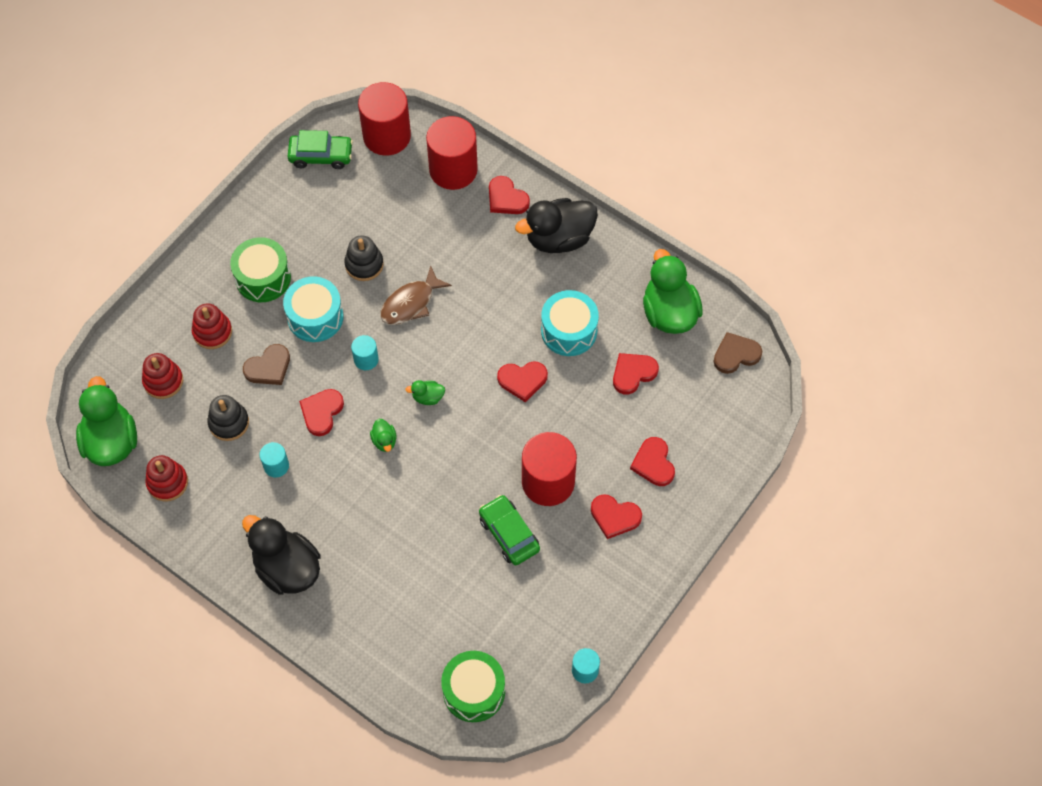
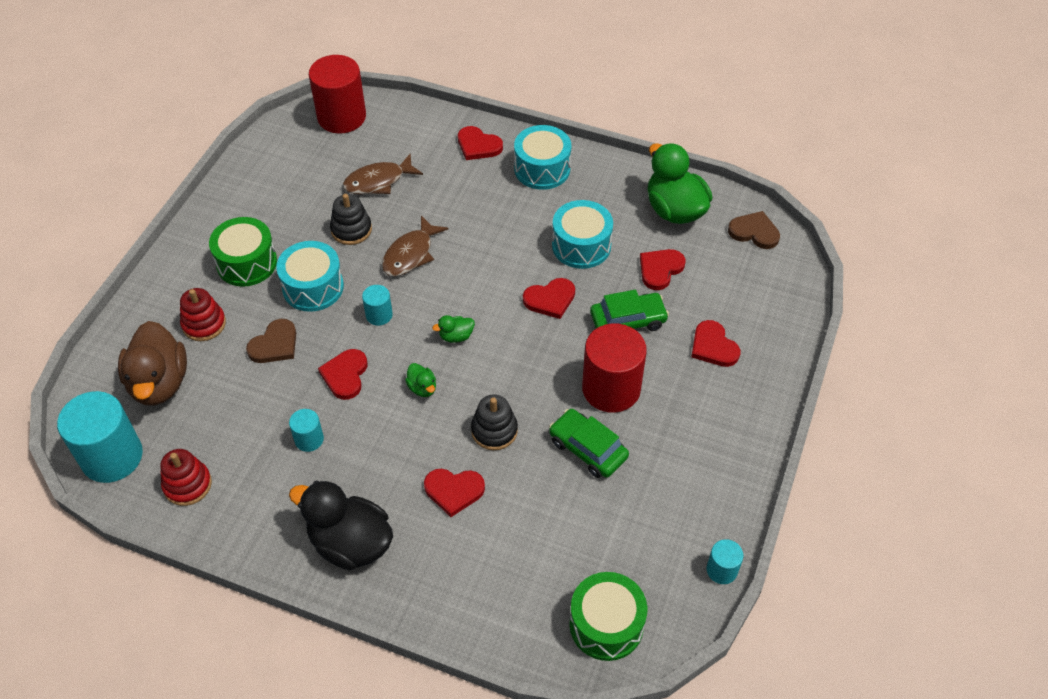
camera: 15 degrees left, 10 degrees down
(111, 441) = (112, 456): green duck -> turquoise cylinder
(163, 381) = (159, 383): red stacking toy -> brown duck
(229, 423) = (244, 408): black stacking toy -> black stacking toy (494, 430)
(321, 155) = (279, 145): green car -> green car (628, 321)
(402, 217) = (378, 181): none -> brown fish
(453, 170) = (417, 132): red cylinder -> none
(559, 238) = (542, 169): black duck -> turquoise drum
(614, 517) = (693, 406): red heart -> red heart (454, 491)
(736, 354) = (754, 232): brown heart -> brown heart turned 60 degrees clockwise

